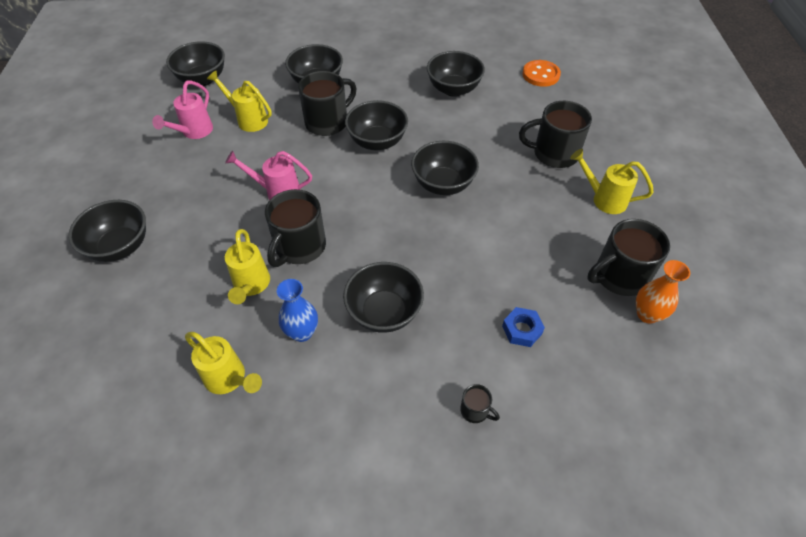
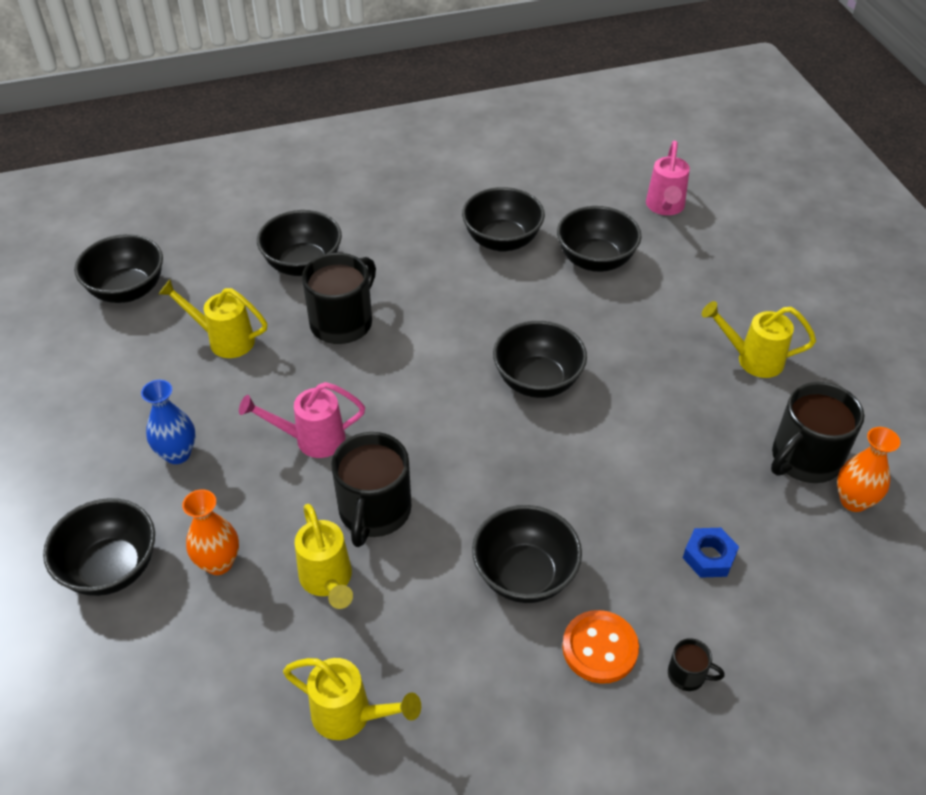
camera: 15 degrees left, 5 degrees down
(187, 258) = (219, 563): none -> orange vase
(194, 132) = (149, 375): pink watering can -> pink watering can (665, 208)
(302, 332) = (425, 628): blue vase -> blue vase (177, 454)
(377, 142) = (424, 337): black bowl -> black bowl (595, 260)
(540, 75) = (612, 198): orange button -> orange button (599, 648)
(554, 154) = (668, 309): black mug -> none

